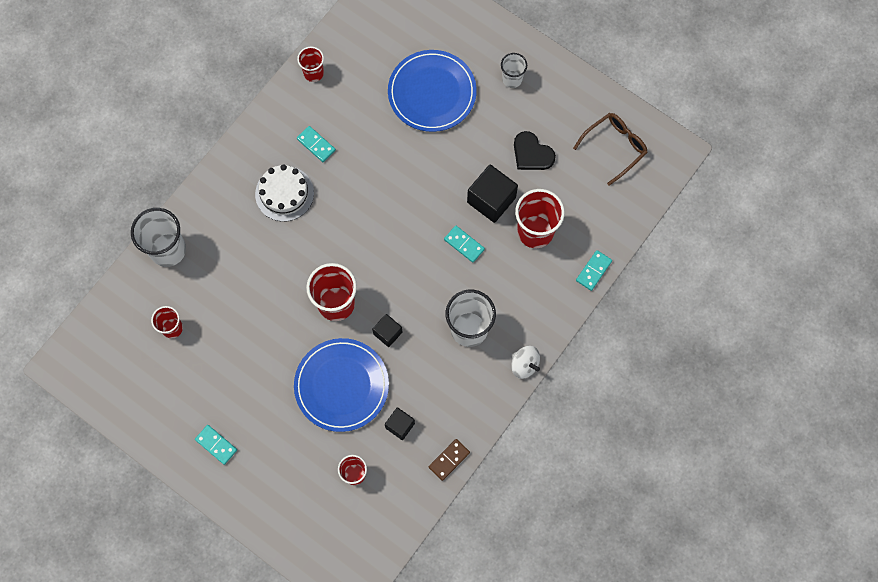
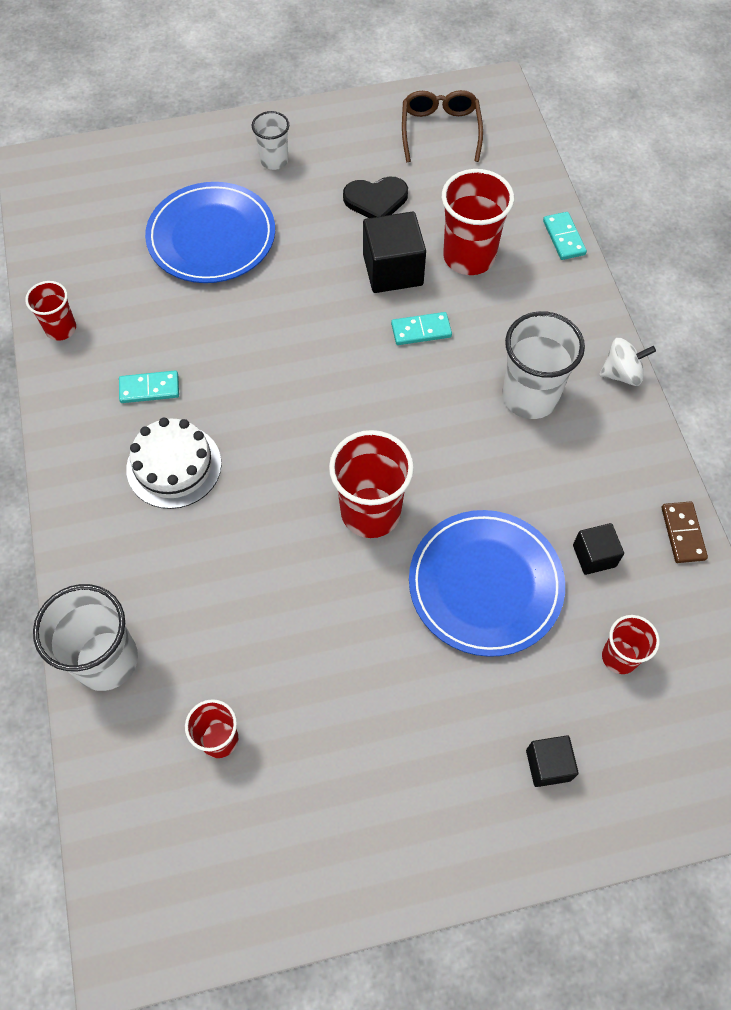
camera: 50 degrees left, 10 degrees down
(216, 445) = (438, 808): turquoise domino -> none
(387, 333) = (460, 483): black cube -> black cube (548, 765)

